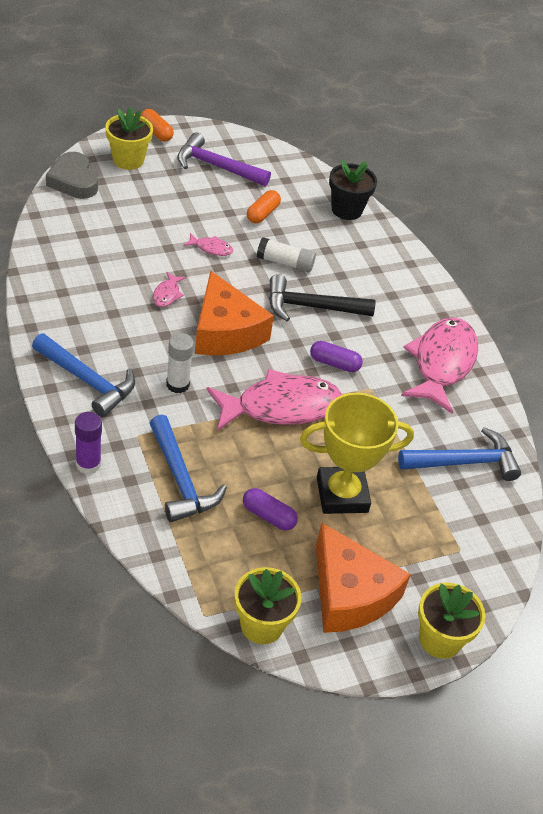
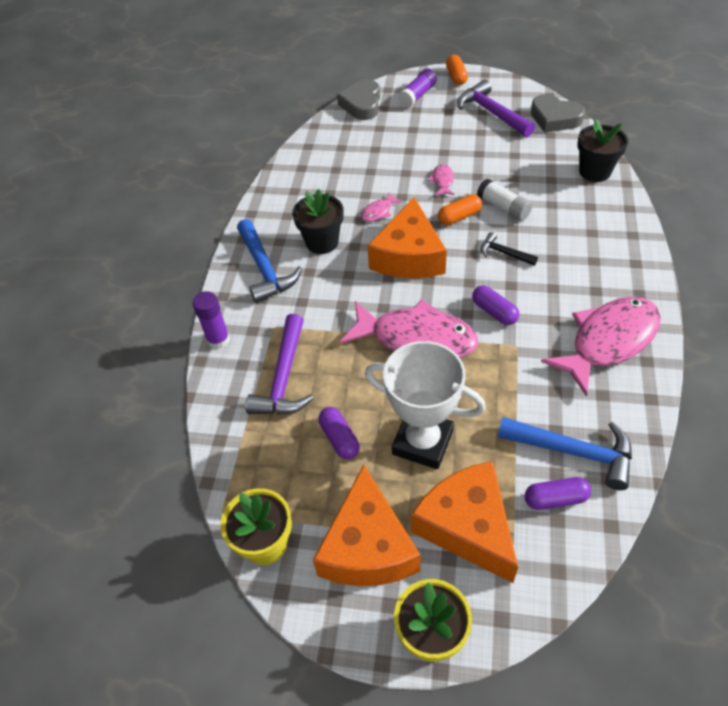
camera: 40 degrees right, 5 degrees up
(128, 160) = (418, 95): yellow flower pot -> purple glue stick
(129, 339) = (322, 242): none -> black flower pot
(177, 384) = (337, 292): white glue stick -> none
(180, 479) = (284, 377): blue hammer -> purple hammer
(211, 248) = (442, 181): pink fish -> pink fish turned 135 degrees counterclockwise
(262, 214) = (509, 160): orange capsule -> orange capsule (459, 216)
(280, 162) = (554, 118): none -> grey heart
(311, 307) = (504, 253): black hammer -> black hammer, size x0.54
(342, 495) = (423, 442): yellow trophy -> white trophy
(418, 549) = (467, 526): none -> orange cheese
(471, 503) = (555, 499): none -> purple capsule

